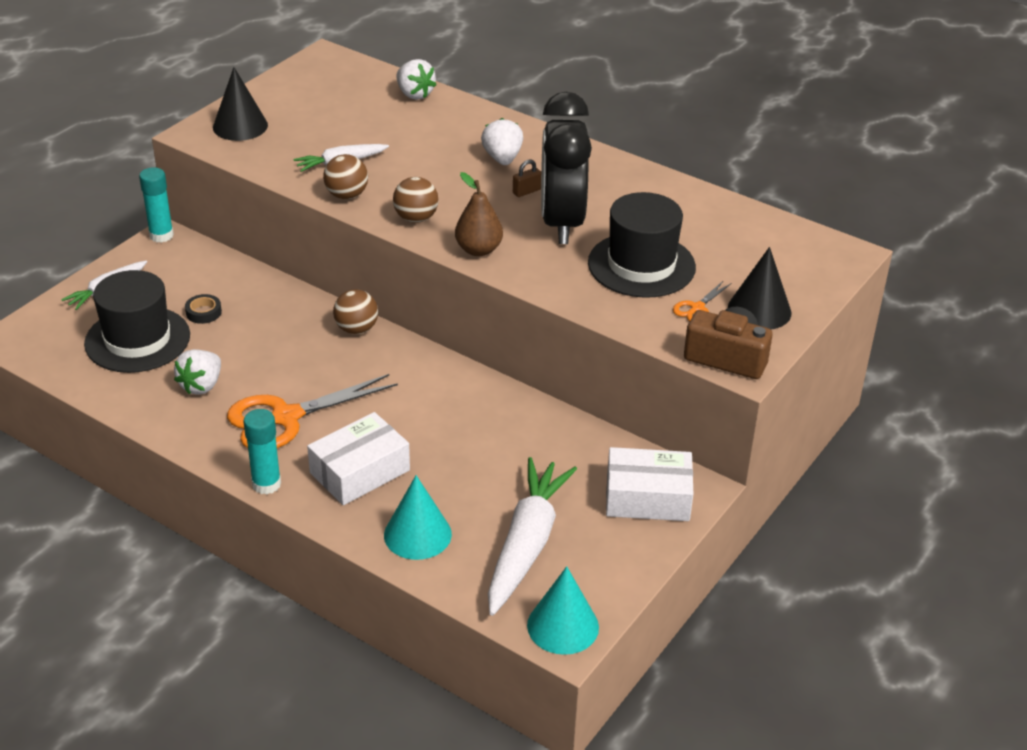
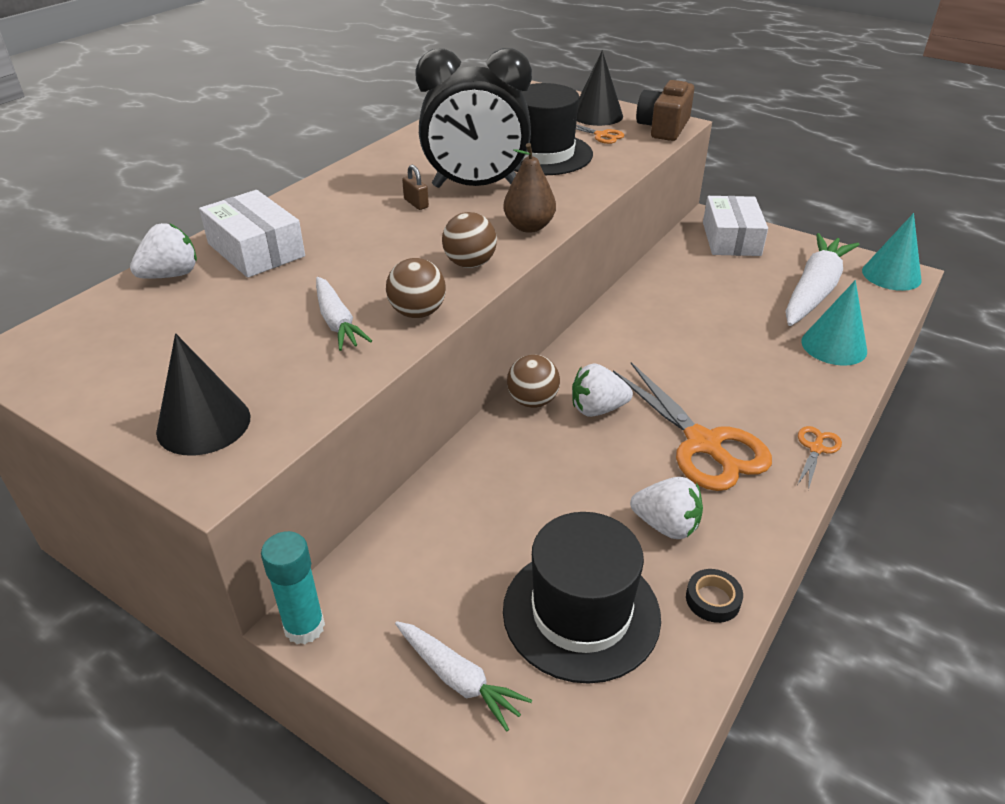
camera: 90 degrees left, 0 degrees up
(203, 312) = (510, 544): black tape -> black tape (713, 599)
(266, 484) = (816, 449): turquoise glue stick -> orange scissors
(360, 471) = (767, 384): white box -> white box (256, 250)
(502, 158) = (347, 216): white strawberry -> white strawberry (597, 409)
(526, 544) = (814, 291): white carrot -> white carrot turned 105 degrees clockwise

